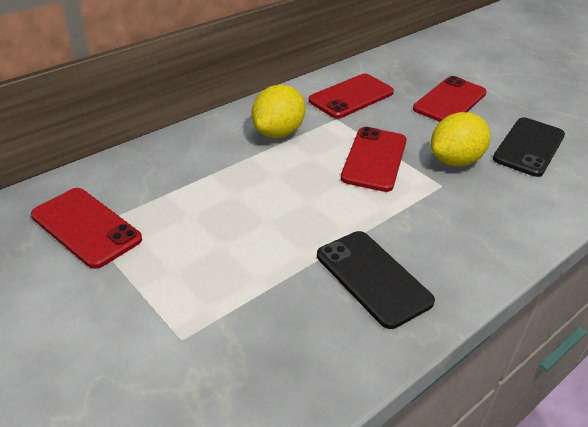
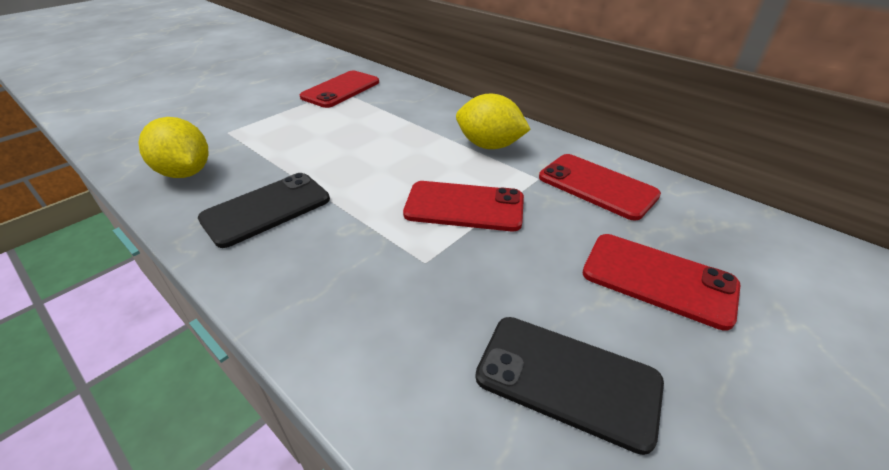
camera: 85 degrees right, 0 degrees up
(455, 161) = (486, 277): yellow lemon -> yellow lemon (185, 173)

